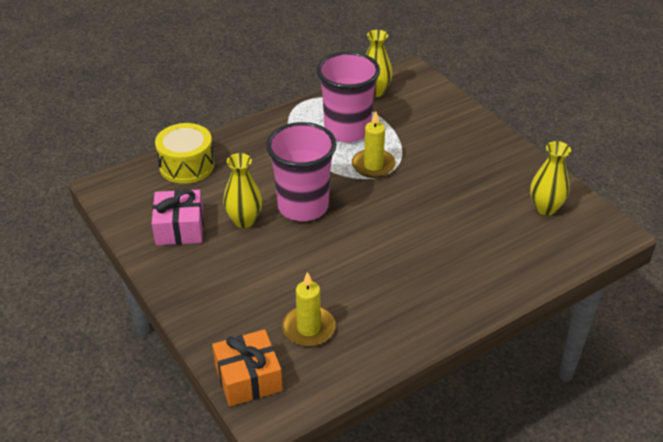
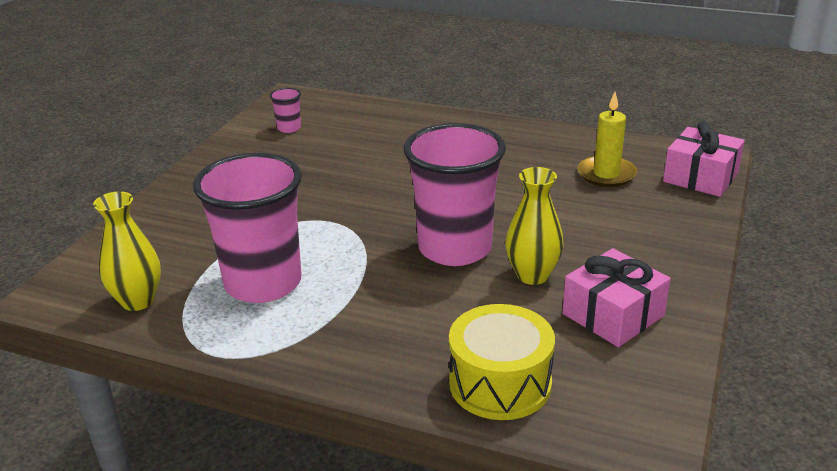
camera: 125 degrees left, 10 degrees down
(248, 378) = (700, 177): orange gift -> pink gift
(373, 165) = (322, 235): yellow candle -> none
(545, 208) = (289, 128): yellow vase -> pink cup

